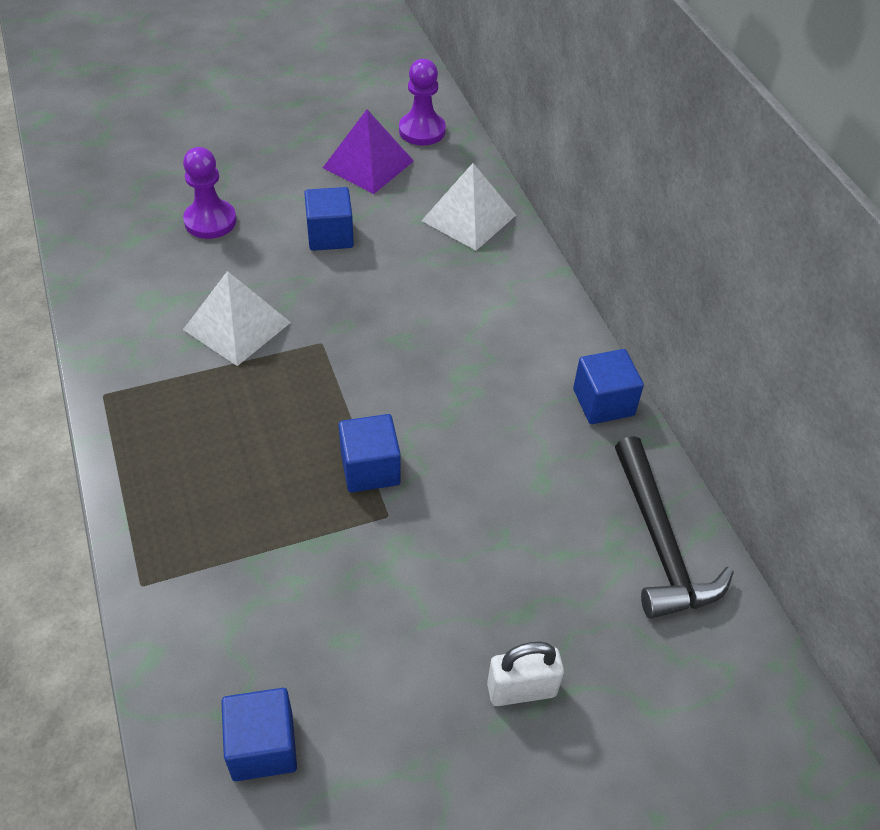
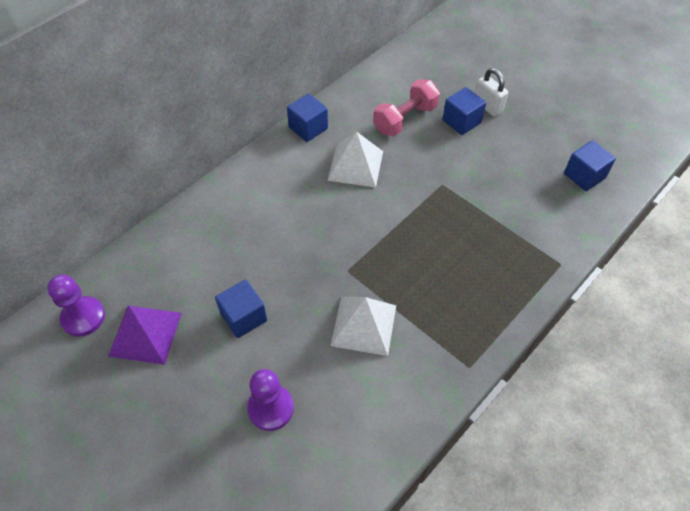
camera: 115 degrees left, 5 degrees up
(370, 468) = (420, 204): blue cube -> blue cube (461, 121)
(468, 218) = (181, 244): white pyramid -> white pyramid (355, 165)
(557, 537) = (405, 119): none -> pink dumbbell
(660, 543) = (381, 86): black hammer -> none

